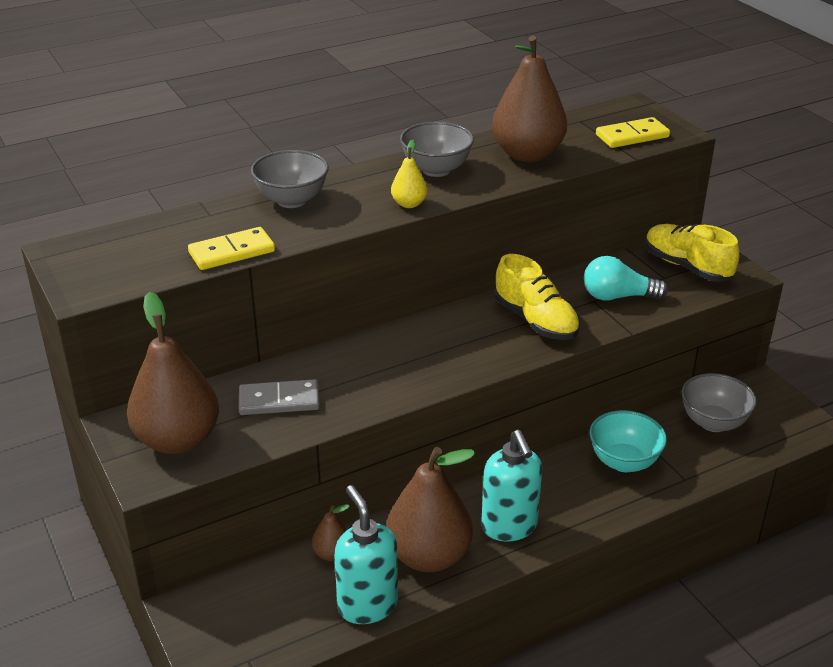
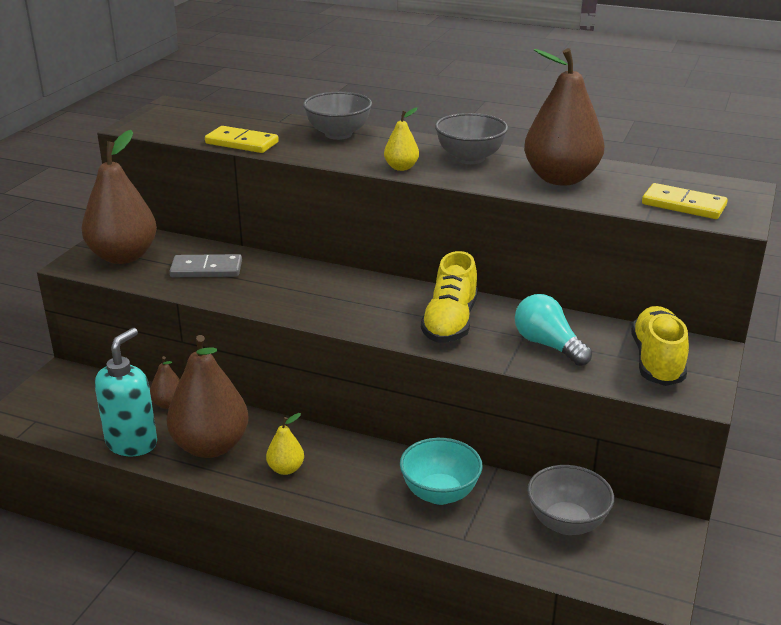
camera: 50 degrees right, 5 degrees down
(279, 401) = (206, 269): grey domino -> grey domino turned 45 degrees counterclockwise
(509, 527) = (286, 469): turquoise soap dispenser -> yellow pear

